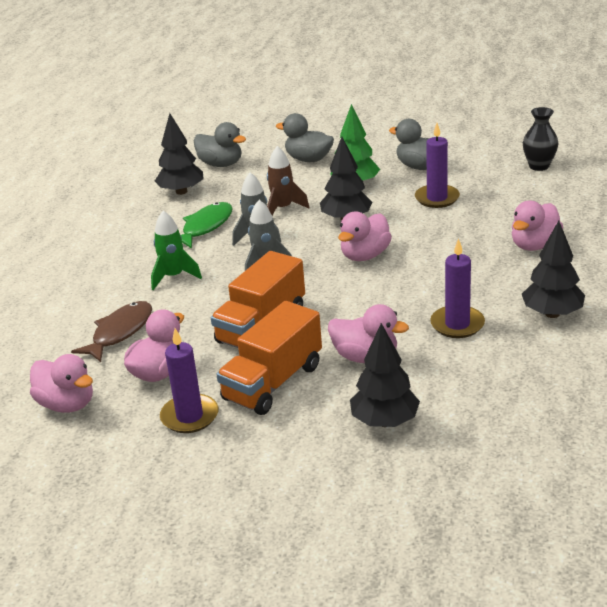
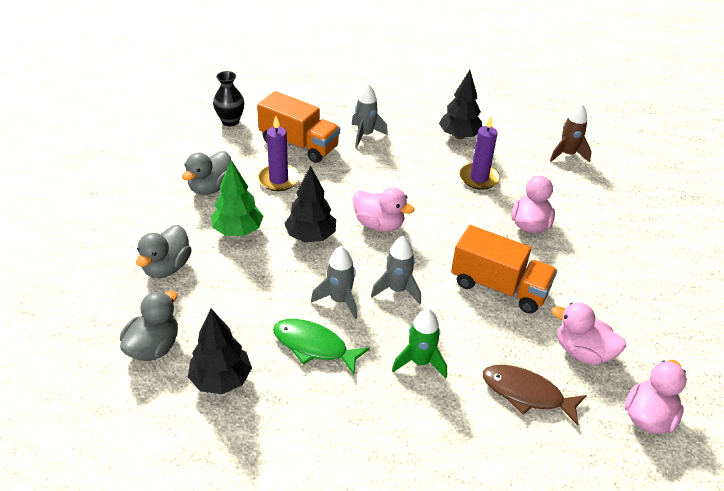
camera: 100 degrees left, 10 degrees up
(189, 416) = (633, 323): purple candle -> none
(273, 382) = (575, 275): orange truck -> orange truck (299, 144)
(283, 209) = (281, 283): brown rocket -> brown rocket (567, 154)
(385, 421) = (602, 216): black tree -> none
(534, 245) = (365, 135): pink duck -> grey rocket

